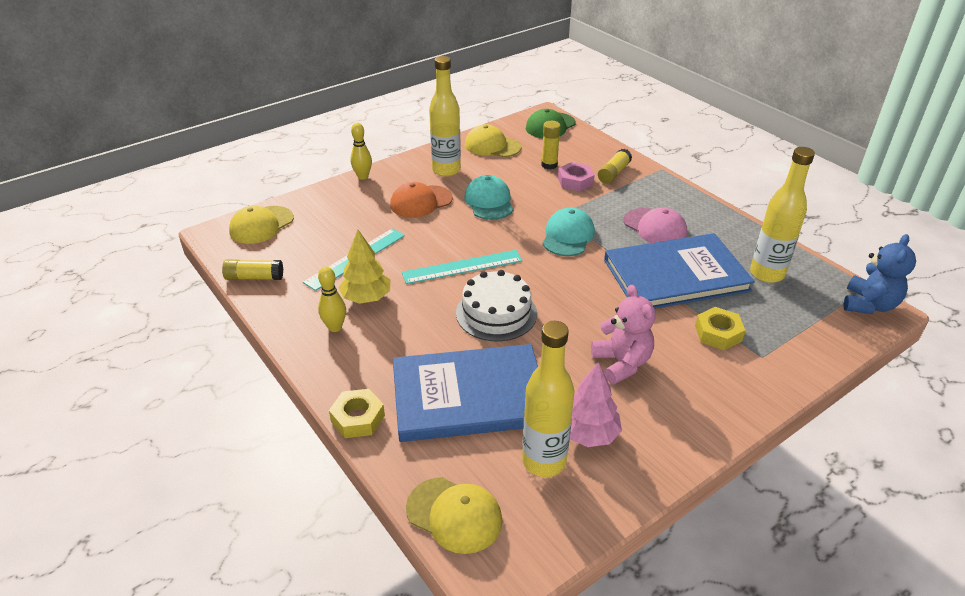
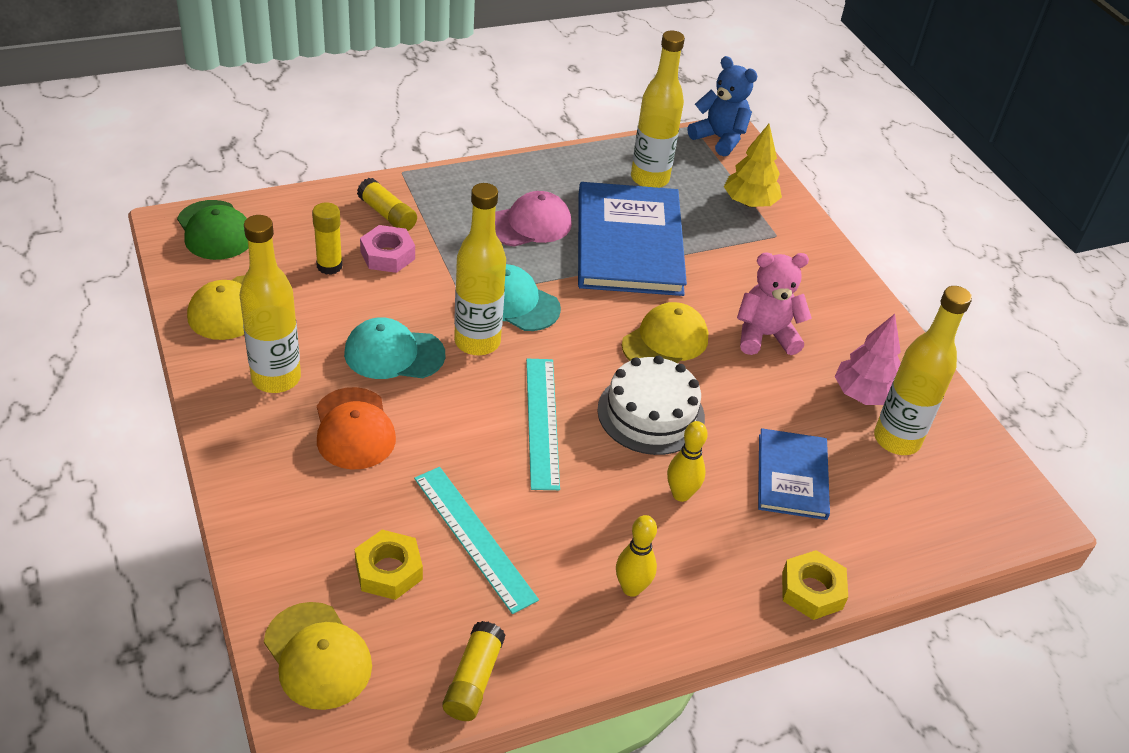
camera: 80 degrees left, 5 degrees up
(363, 176) = (232, 487): yellow bowling pin -> yellow bowling pin (681, 494)
(366, 298) = (576, 541): yellow tree -> yellow tree (749, 203)
(454, 515) = (961, 530): yellow cap -> yellow cap (665, 341)
(469, 396) = (792, 476): blue book -> blue book, size x0.56
(519, 229) = (477, 342): none -> yellow bottle
(718, 333) = (735, 250): yellow nut -> yellow nut (388, 570)

